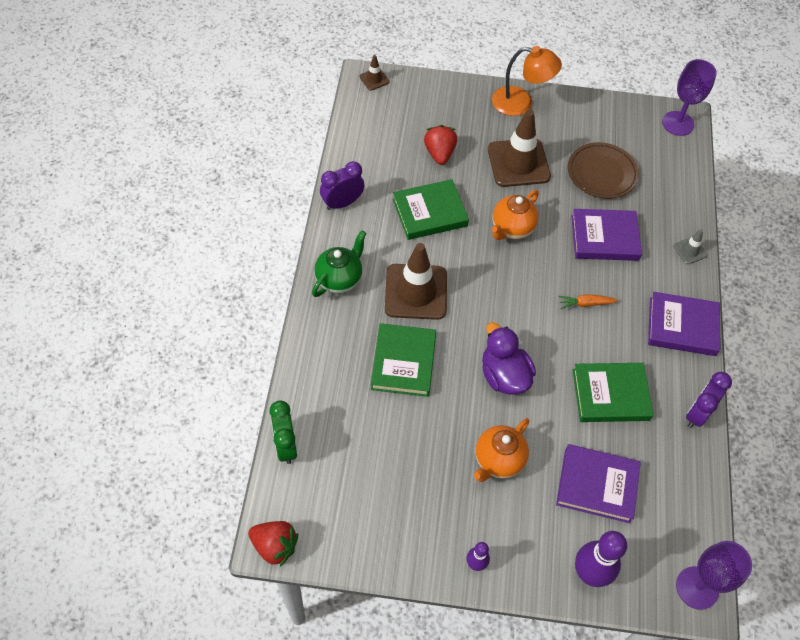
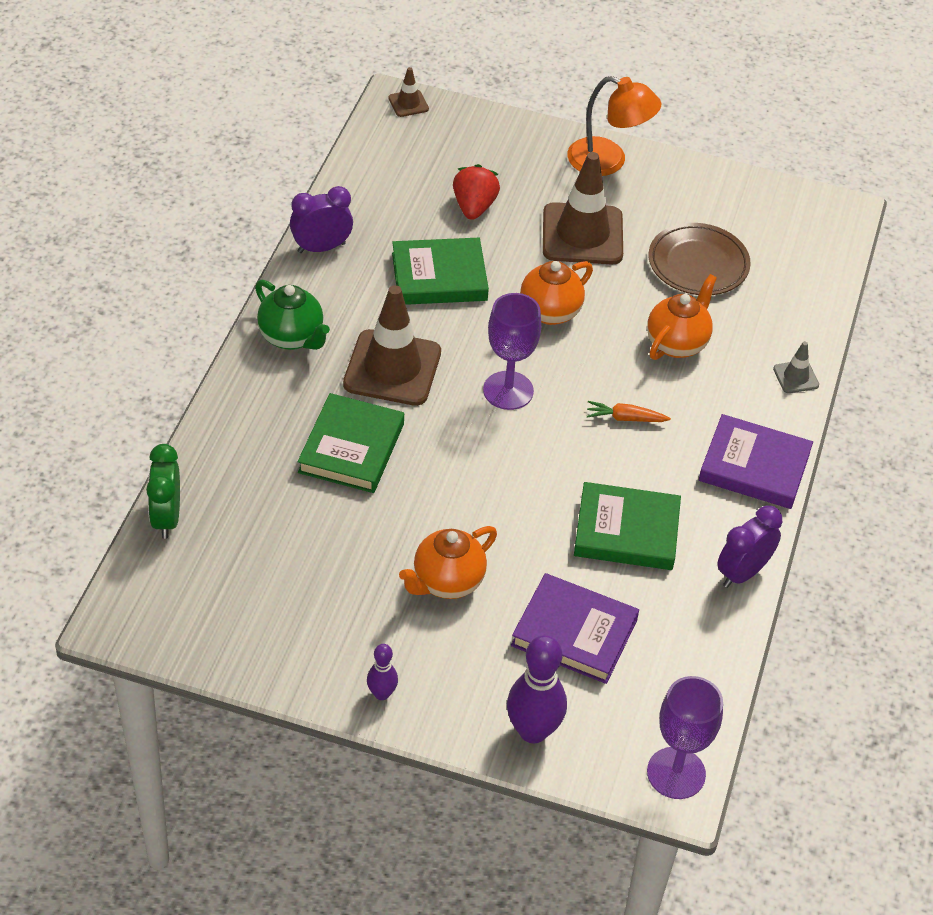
camera: 10 degrees right, 10 degrees down
(275, 546) = (121, 628): red strawberry -> none
(339, 279) = (292, 337): green teapot -> green teapot turned 90 degrees clockwise
(504, 375) = (485, 485): purple duck -> none
(604, 238) = (677, 343): purple book -> orange teapot
(678, 123) = (829, 218): purple goblet -> purple goblet (508, 390)

